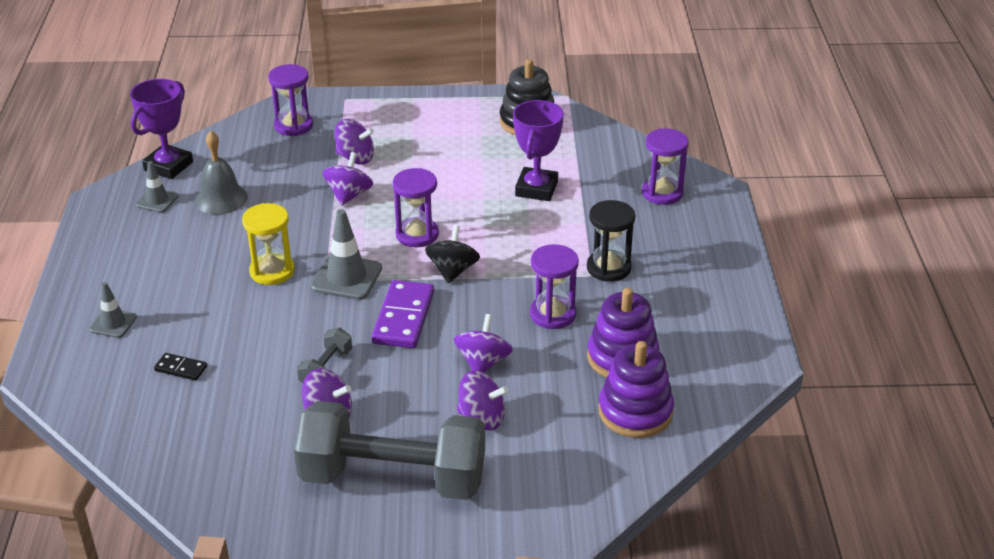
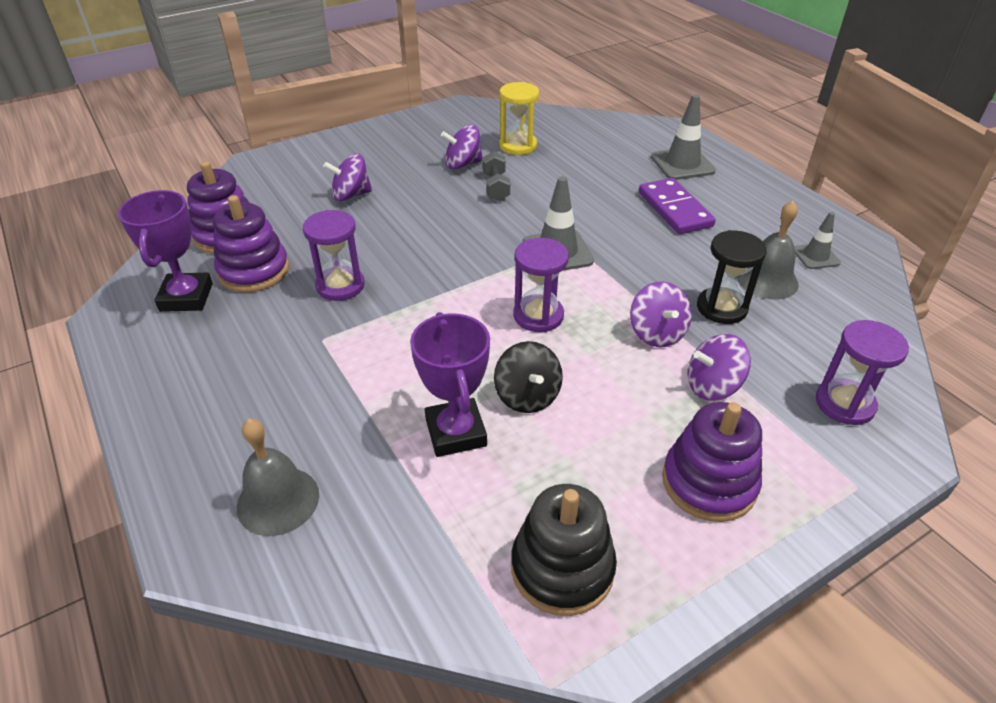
camera: 150 degrees right, 5 degrees up
(113, 323) = (682, 164): grey traffic cone -> grey traffic cone, size x1.65
(168, 166) = (870, 293): purple trophy -> purple trophy (186, 297)
(181, 368) = (595, 156): black domino -> none
(272, 271) = (625, 235): yellow hourglass -> yellow hourglass (518, 146)
(393, 478) = (387, 149): grey dumbbell -> none
(403, 317) = (473, 238): purple domino -> purple domino (675, 209)
(418, 124) = (709, 483): none -> purple stacking toy
(452, 270) = (468, 292): black spinning top -> black spinning top (527, 396)
(483, 362) = (377, 228): purple spinning top -> none
(608, 268) = (306, 354): black hourglass -> black hourglass (721, 308)
(662, 193) = (278, 500): purple hourglass -> grey bell

